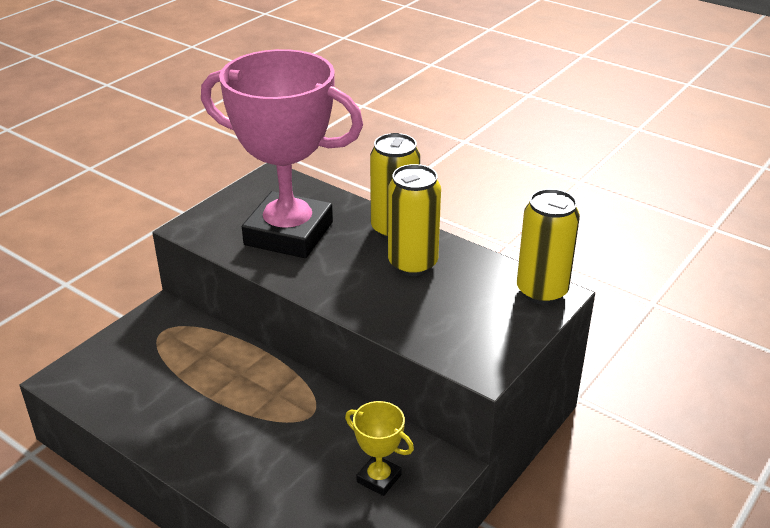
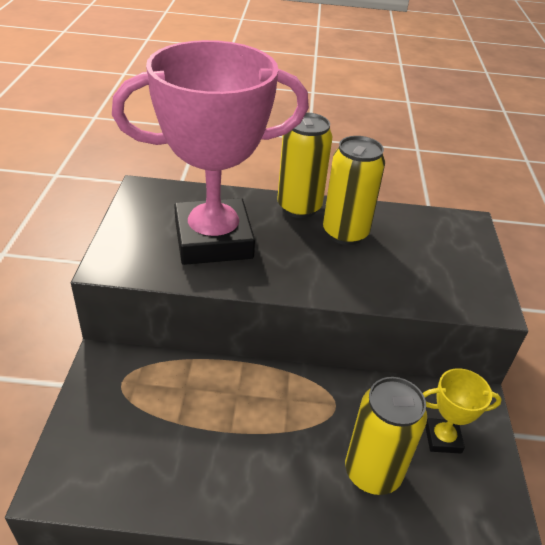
camera: 35 degrees left, 5 degrees up
(542, 291) = (458, 224): yellow can -> yellow can (372, 472)

